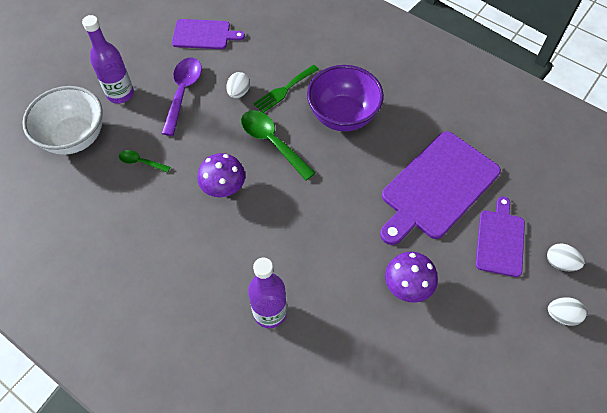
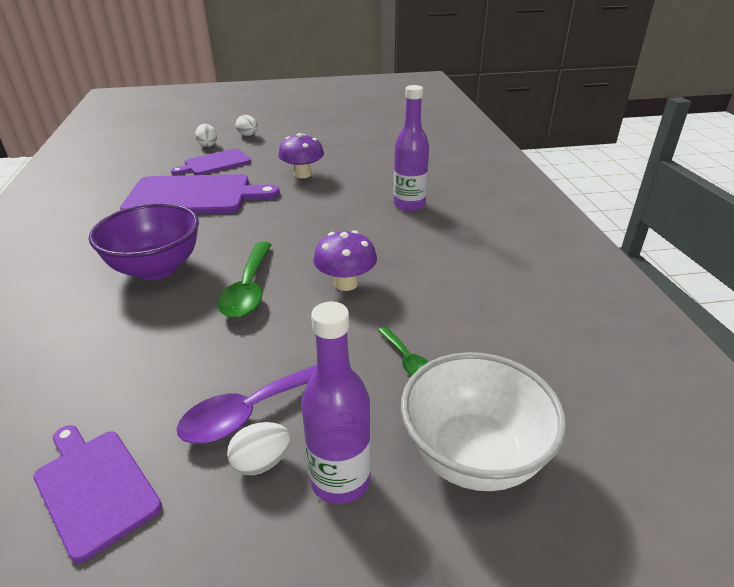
camera: 135 degrees left, 25 degrees down
(239, 92) = (198, 358): white egg -> white egg (261, 462)
(284, 90) = (154, 325): green fork -> none

